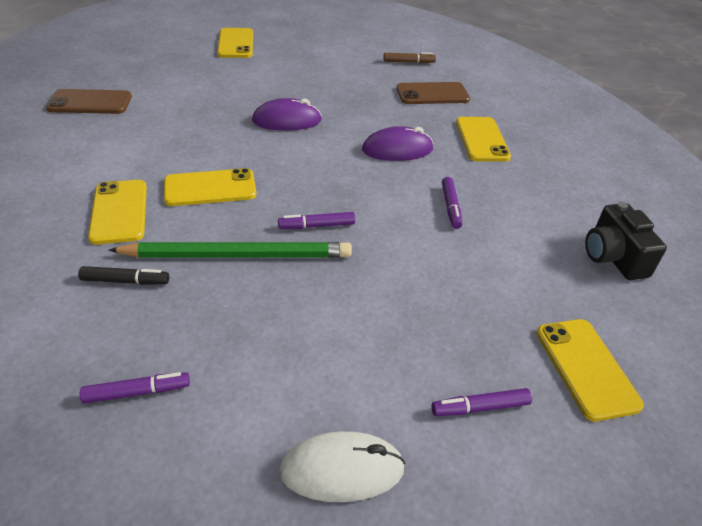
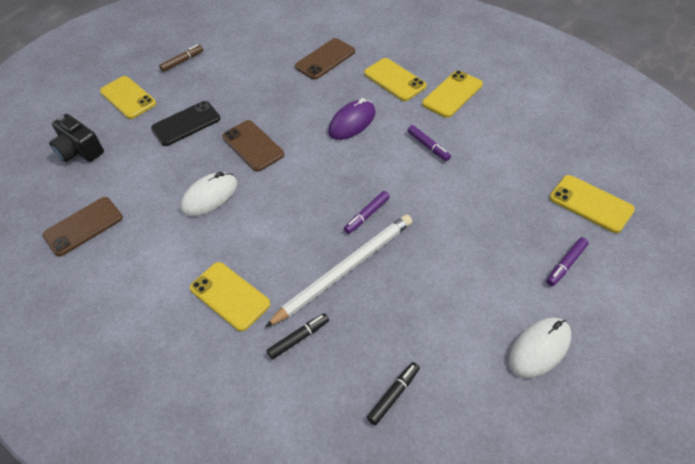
camera: 30 degrees left, 10 degrees up
(137, 392) = (393, 395): purple marker -> black marker
(204, 135) = (209, 196): none -> white mouse
(210, 188) = (267, 235): yellow phone -> yellow phone (452, 94)
(238, 255) = (345, 270): green pencil -> white pencil
(255, 80) = (186, 124): none -> black phone
(287, 120) = (253, 146): purple mouse -> brown phone
(408, 62) = (278, 38): brown marker -> brown marker (182, 61)
(613, 257) = (543, 122): black camera -> black camera (80, 151)

